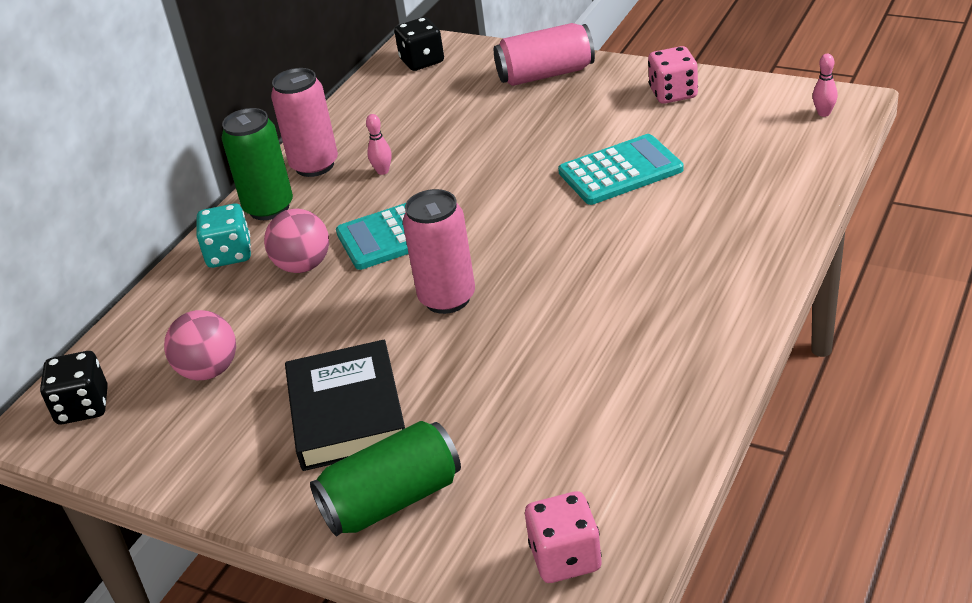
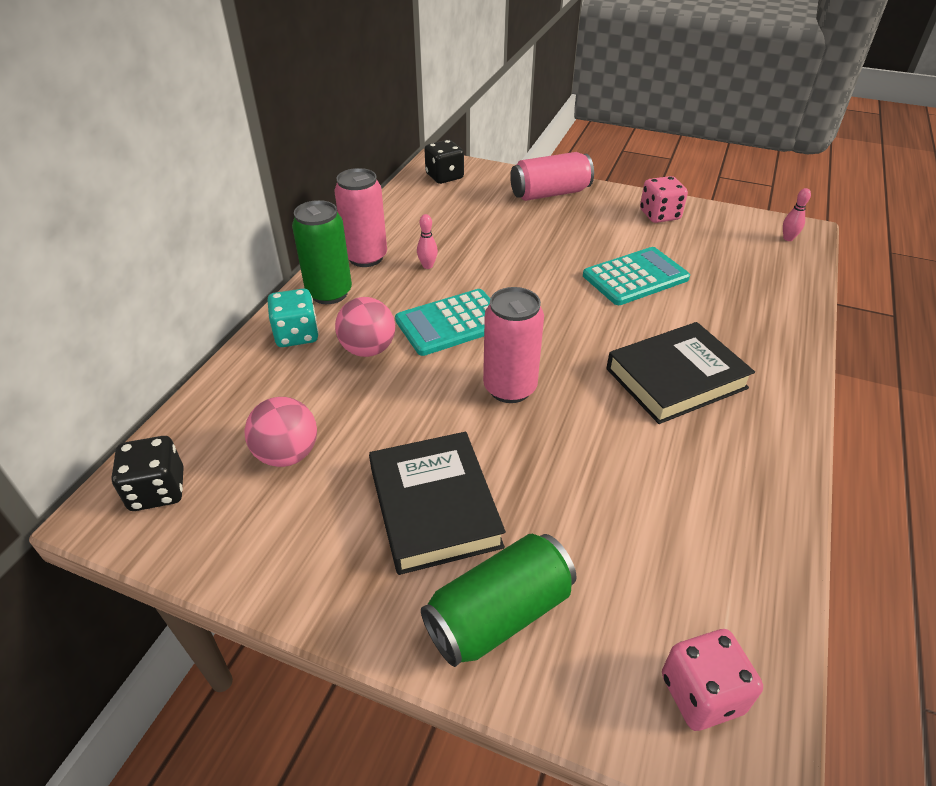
camera: 10 degrees left, 5 degrees up
(632, 281) = (676, 378): none -> black book

